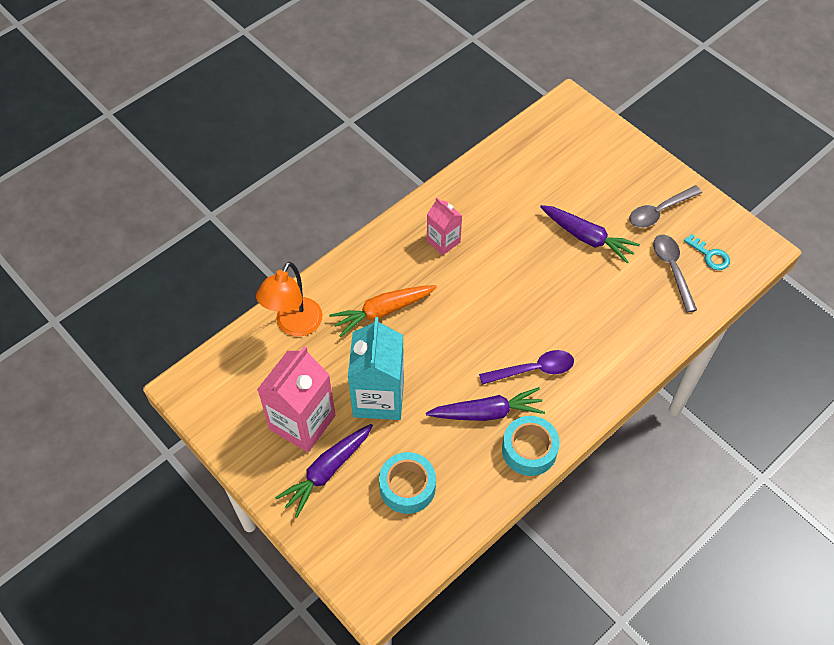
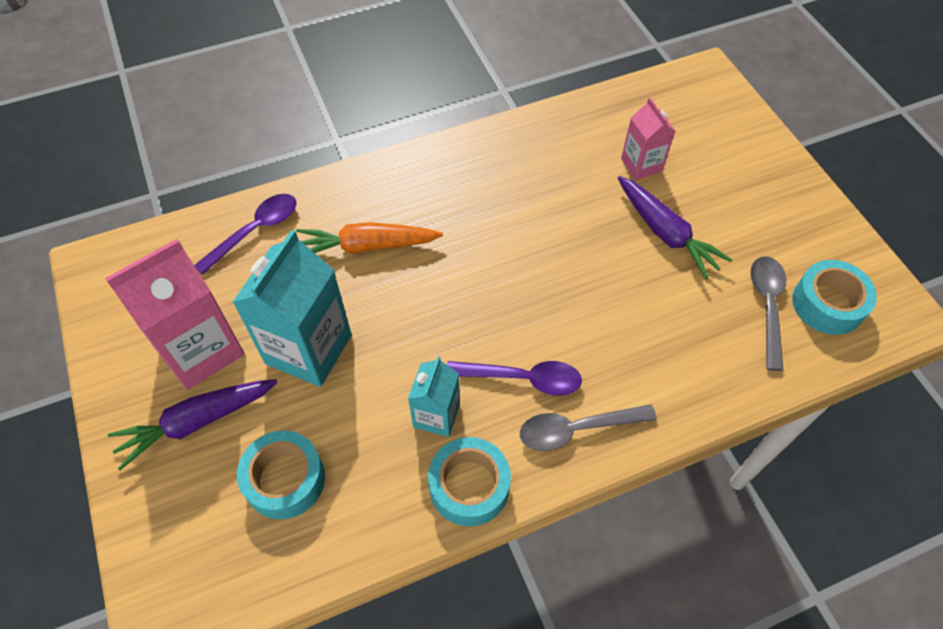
camera: 20 degrees right, 0 degrees up
(294, 325) = (255, 231): orange lamp -> purple spoon
(443, 241) = (481, 186): pink carton -> pink carton (641, 165)
(487, 412) = (436, 415): purple carrot -> turquoise carton
(659, 211) = (776, 228): grey spoon -> grey spoon (577, 429)
(710, 255) = (827, 304): turquoise key -> turquoise tape

